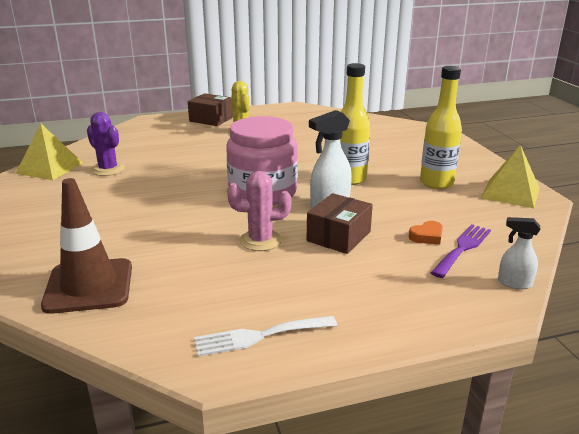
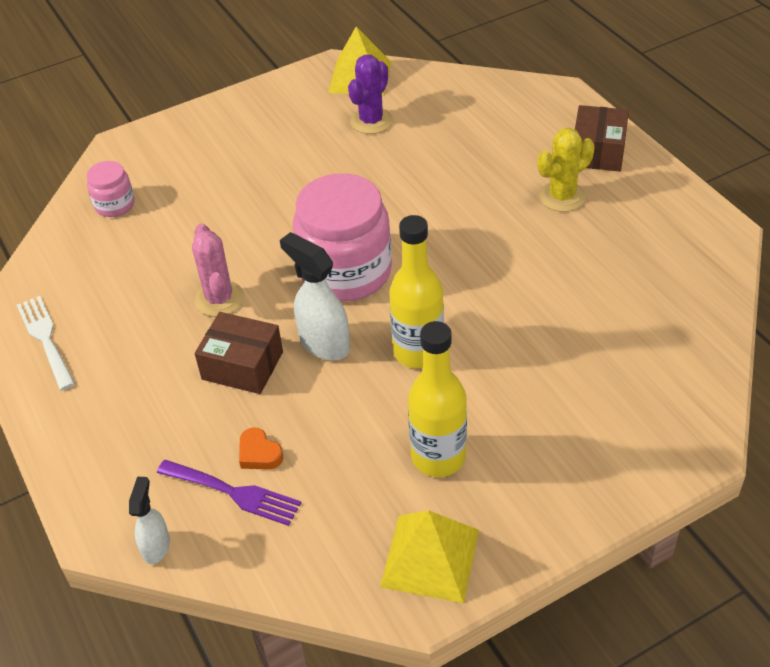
camera: 80 degrees right, 20 degrees up
(89, 286) = (115, 205): brown traffic cone -> pink jar

